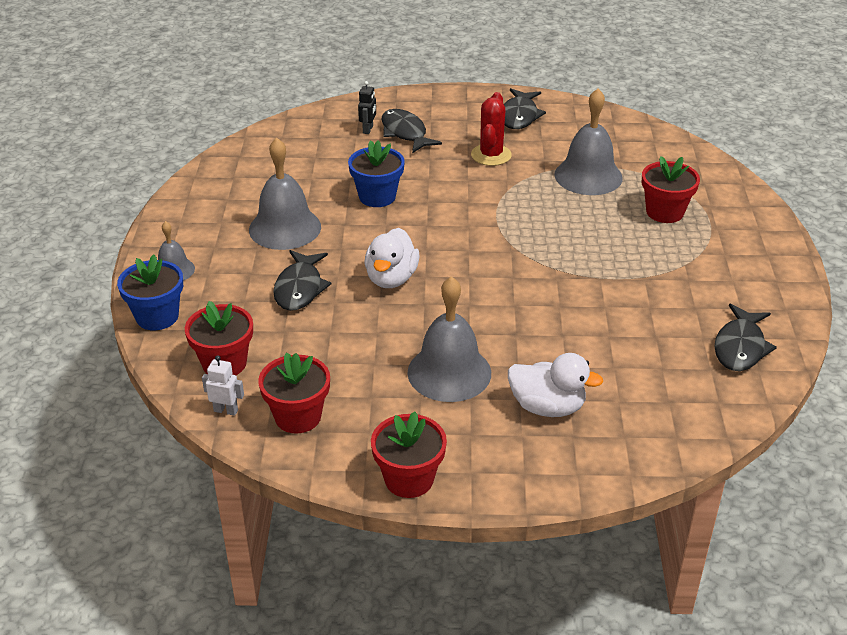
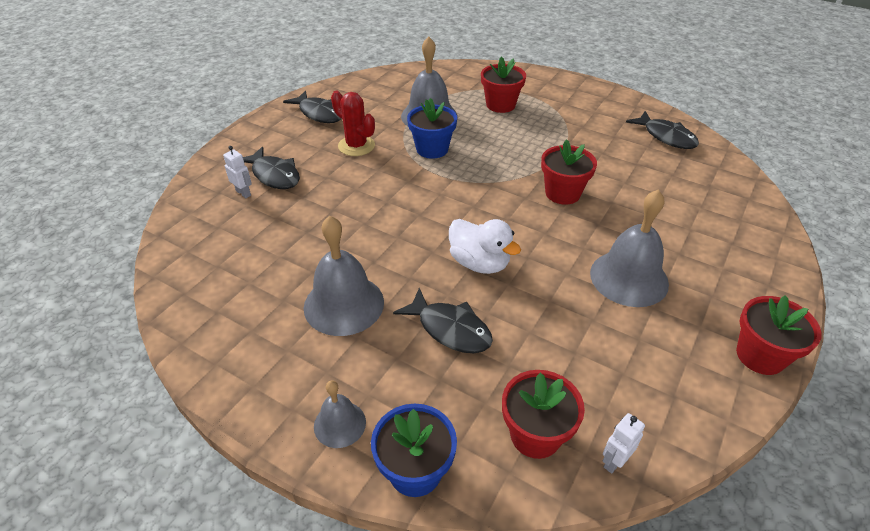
camera: 60 degrees left, 5 degrees up
(298, 416) = (647, 403): red flower pot -> red flower pot (562, 193)
(368, 129) = (243, 193): black robot -> white robot
(377, 196) = (352, 226): blue flower pot -> blue flower pot (432, 149)
(405, 133) = (274, 175): black fish -> black fish turned 135 degrees counterclockwise
(547, 407) = (695, 242): white duck -> none

